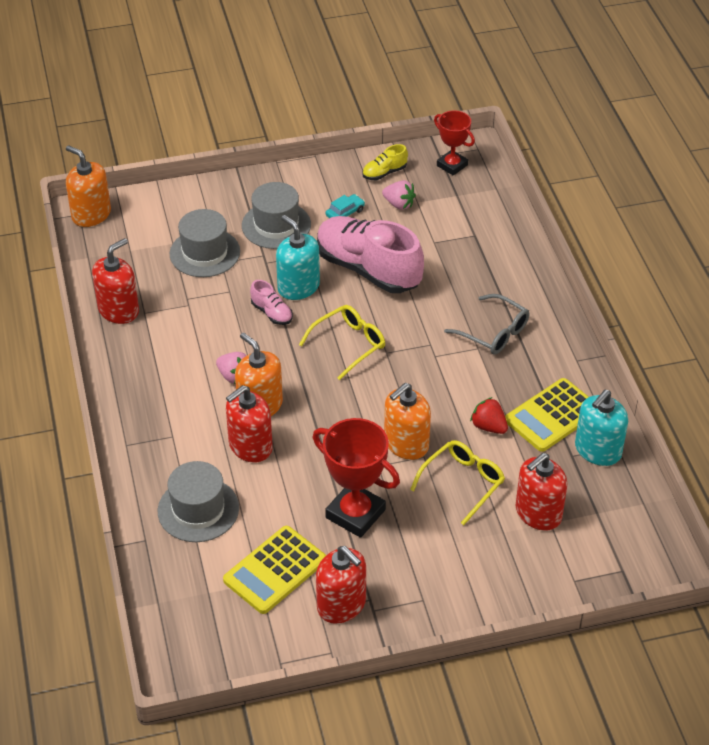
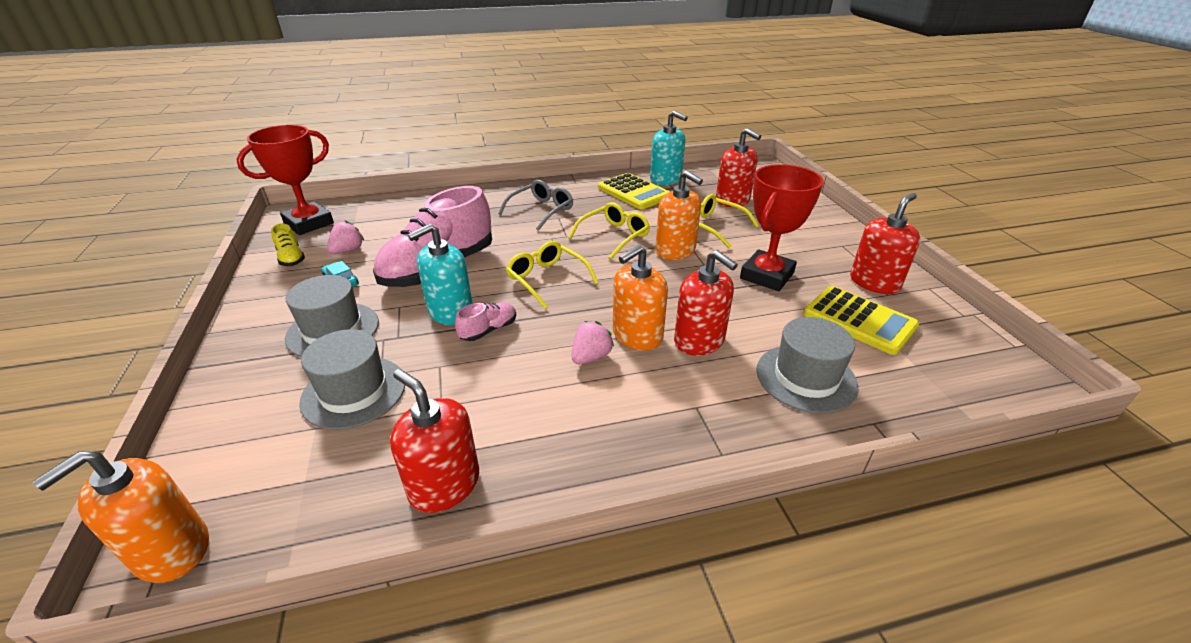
camera: 90 degrees left, 10 degrees down
(436, 394) = (614, 236): none -> yellow glasses
(452, 165) = (309, 223): red trophy -> red trophy, size x1.59
(488, 426) = (649, 215): red strawberry -> none

